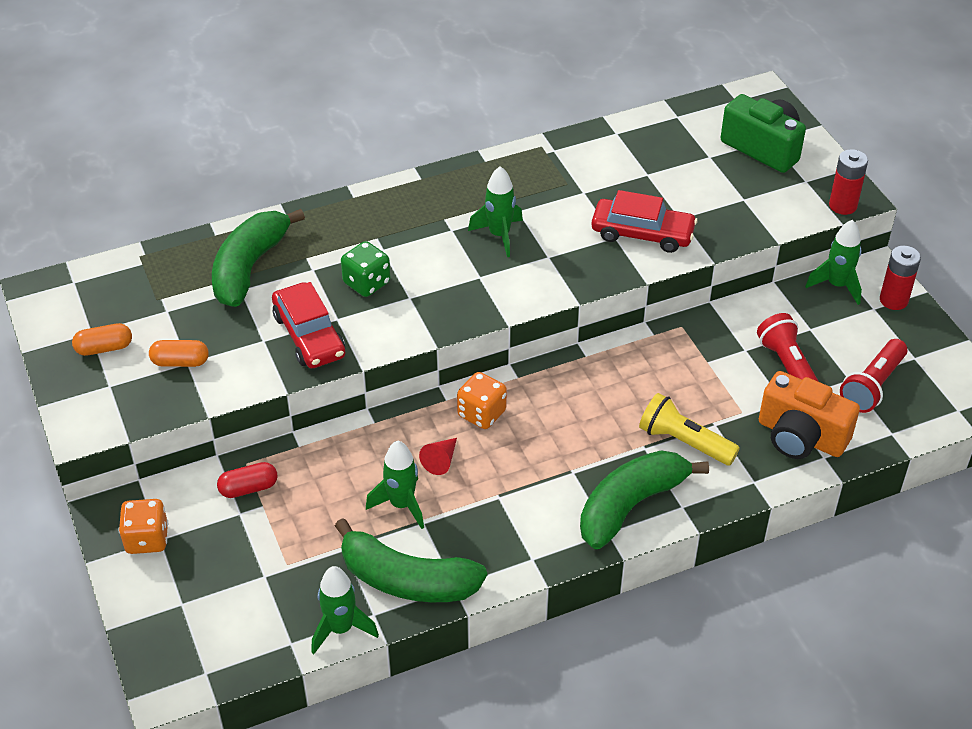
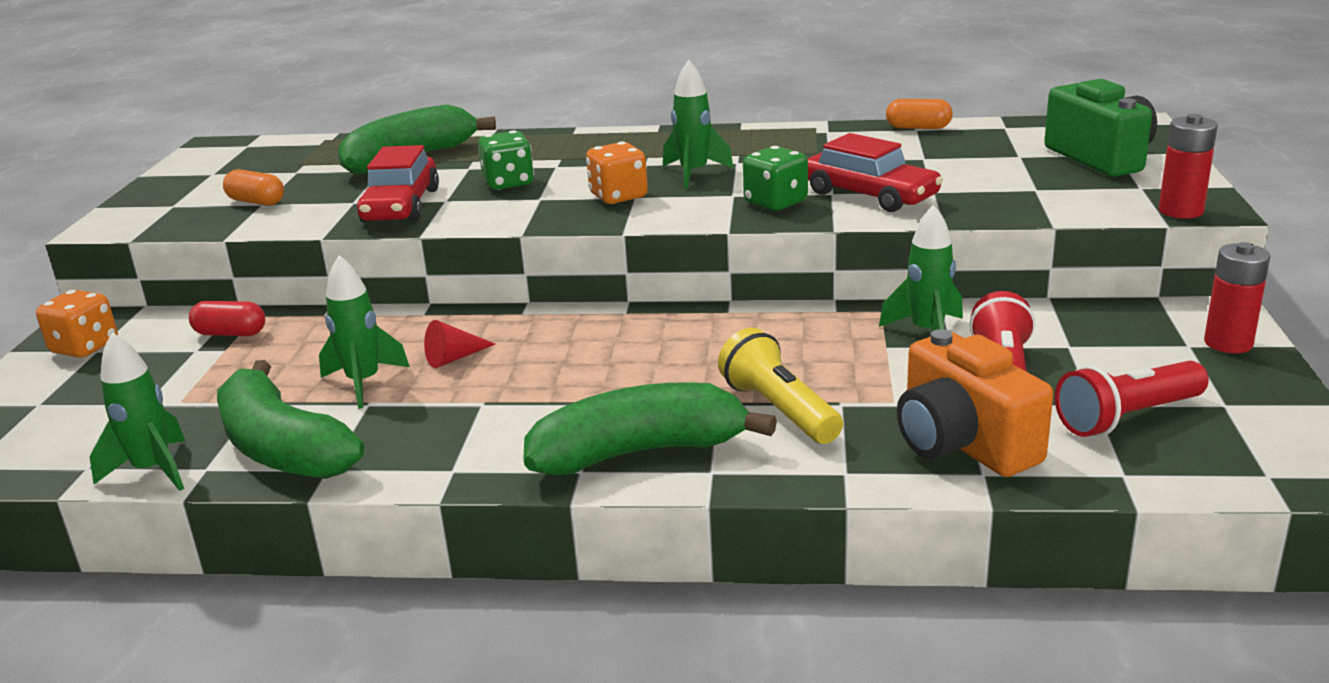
camera: 30 degrees right, 20 degrees down
(104, 348) = (207, 183): orange capsule -> orange capsule (918, 128)
(481, 413) = (548, 331): orange dice -> orange dice (618, 196)
(585, 259) = (775, 203): none -> green dice
(837, 285) = (1143, 315): green rocket -> green rocket (927, 332)

